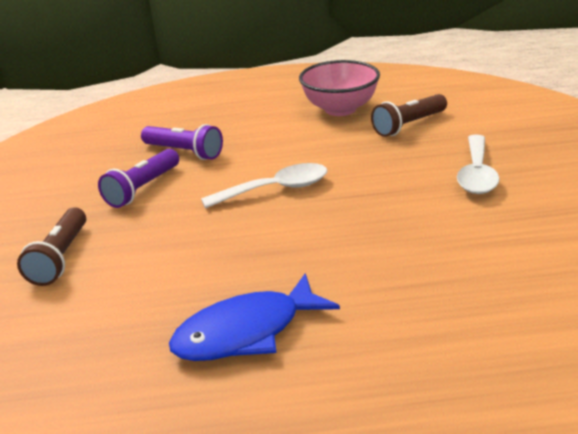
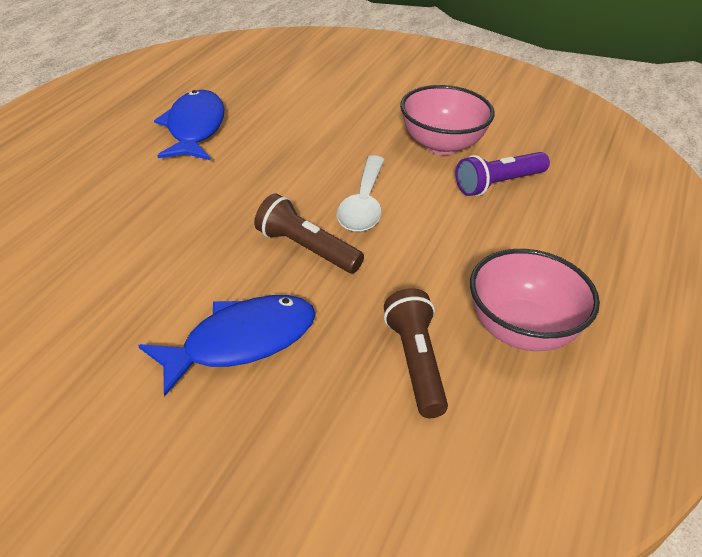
camera: 115 degrees right, 10 degrees up
(60, 258) = (369, 93): brown flashlight -> brown flashlight (306, 249)
(143, 189) = (441, 145): purple flashlight -> pink bowl
(476, 174) = (241, 342): white spoon -> blue fish

